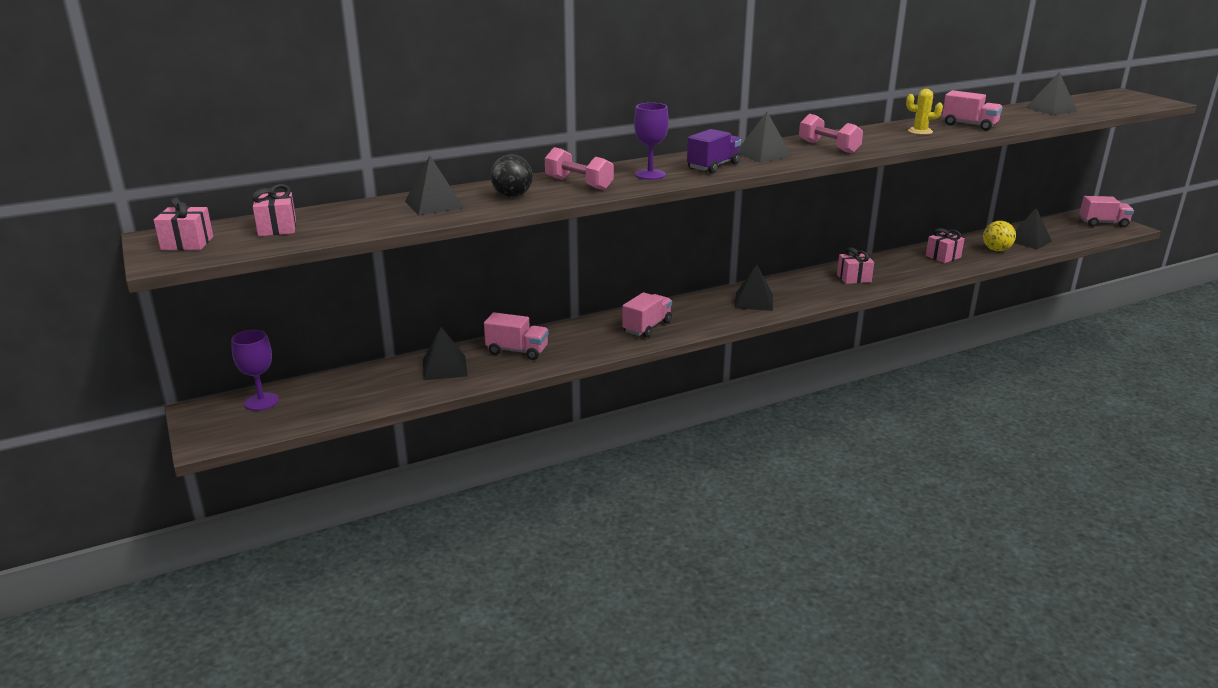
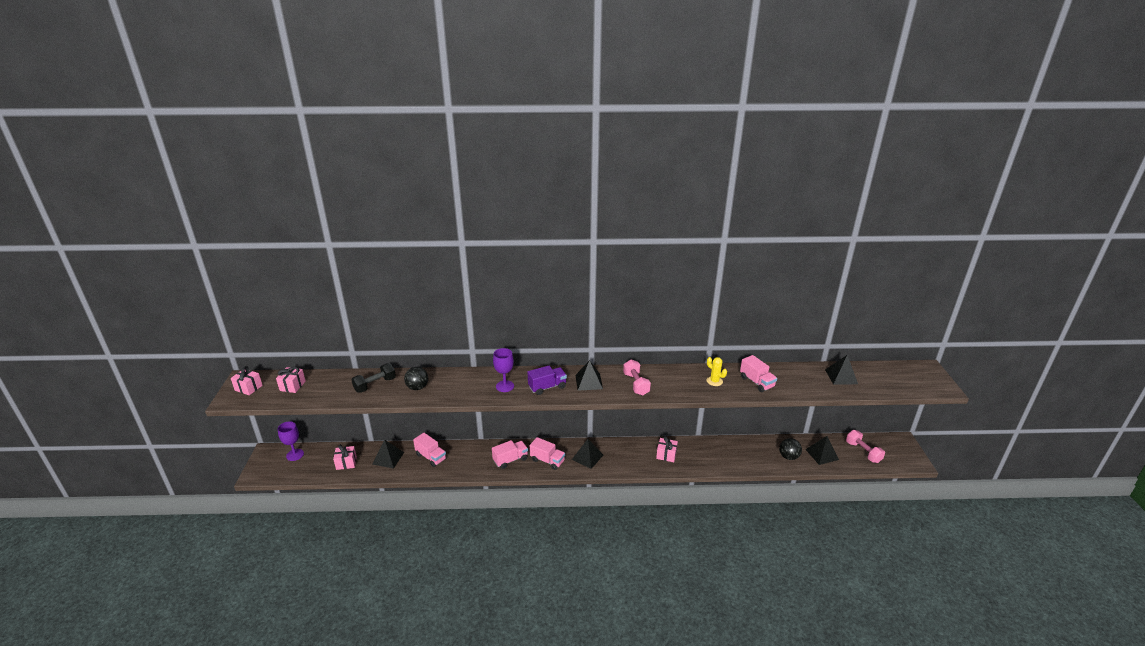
camera: 25 degrees right, 5 degrees up
(434, 204) = (375, 385): black pyramid -> black dumbbell
(579, 184) = (460, 385): pink dumbbell -> pink dumbbell (863, 452)
(943, 256) = (744, 452): pink gift -> pink gift (346, 463)
(996, 250) = (788, 457): yellow ball -> black ball
(1103, 223) = (899, 452): pink truck -> pink truck (547, 460)

